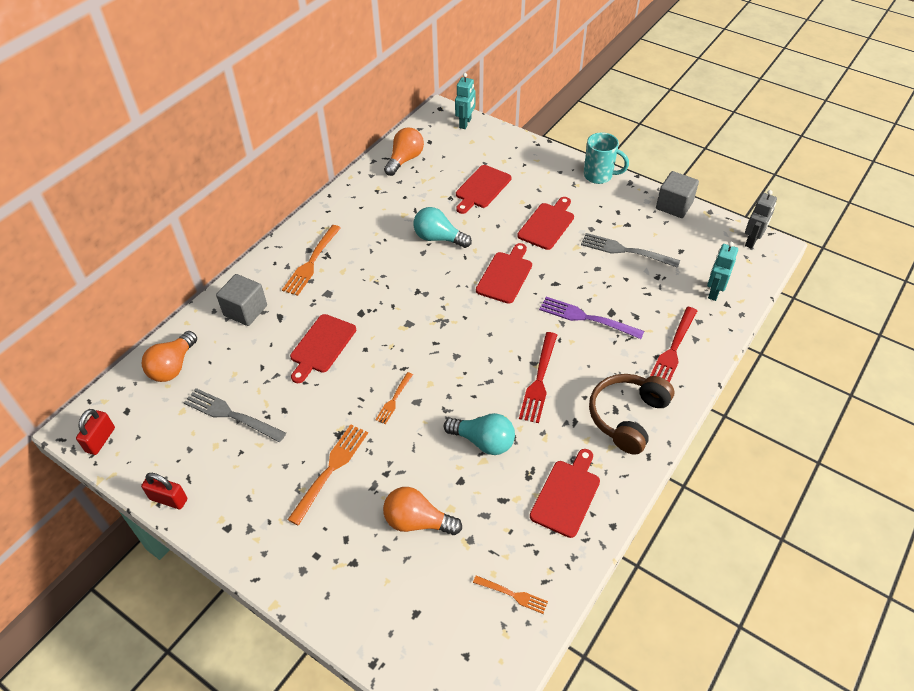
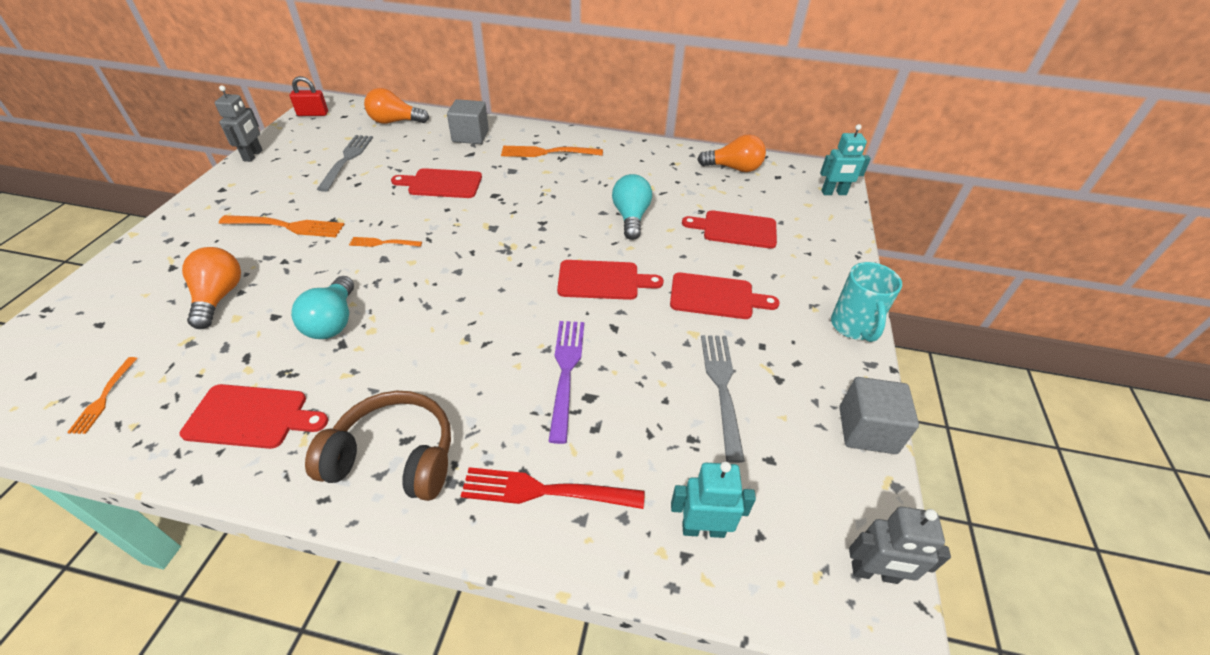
camera: 65 degrees right, 5 degrees down
(168, 499) = (253, 155): red padlock -> grey robot
(539, 380) = (439, 348): red fork -> none

